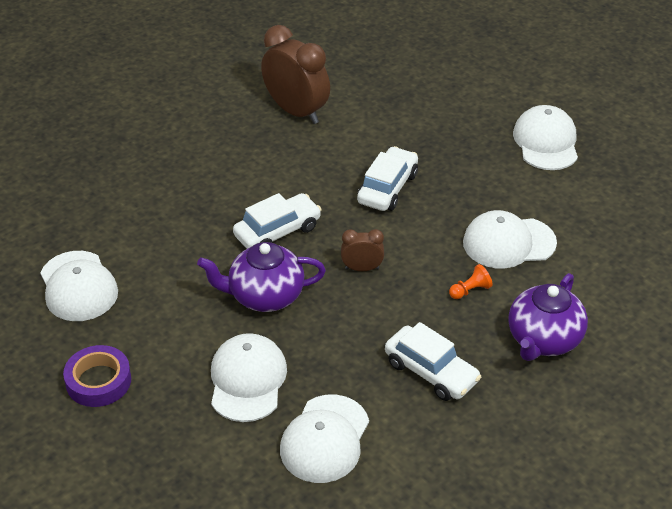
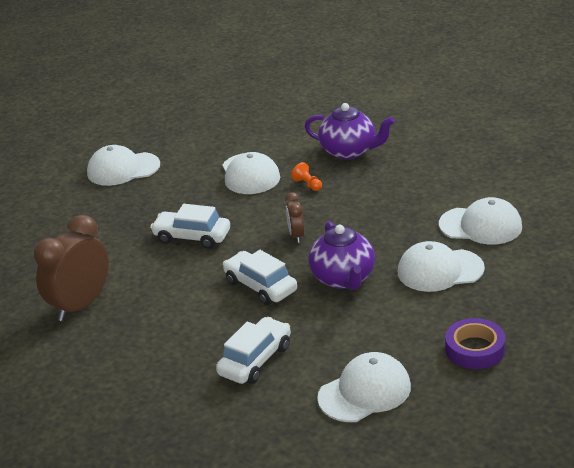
camera: 95 degrees left, 10 degrees down
(431, 372) = (397, 191): white car -> white car (255, 360)

